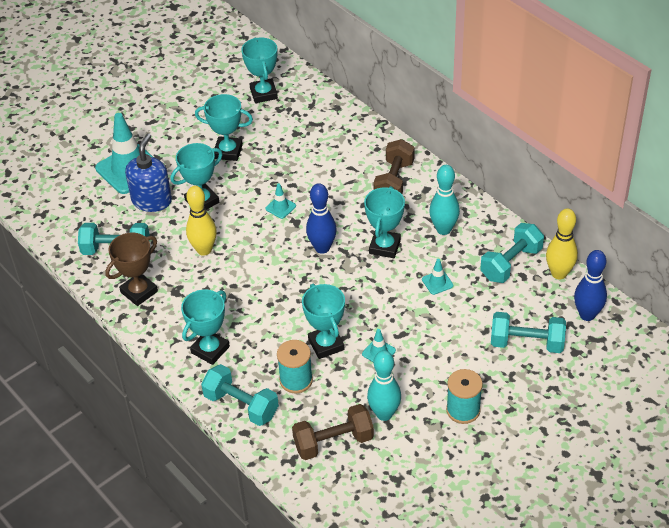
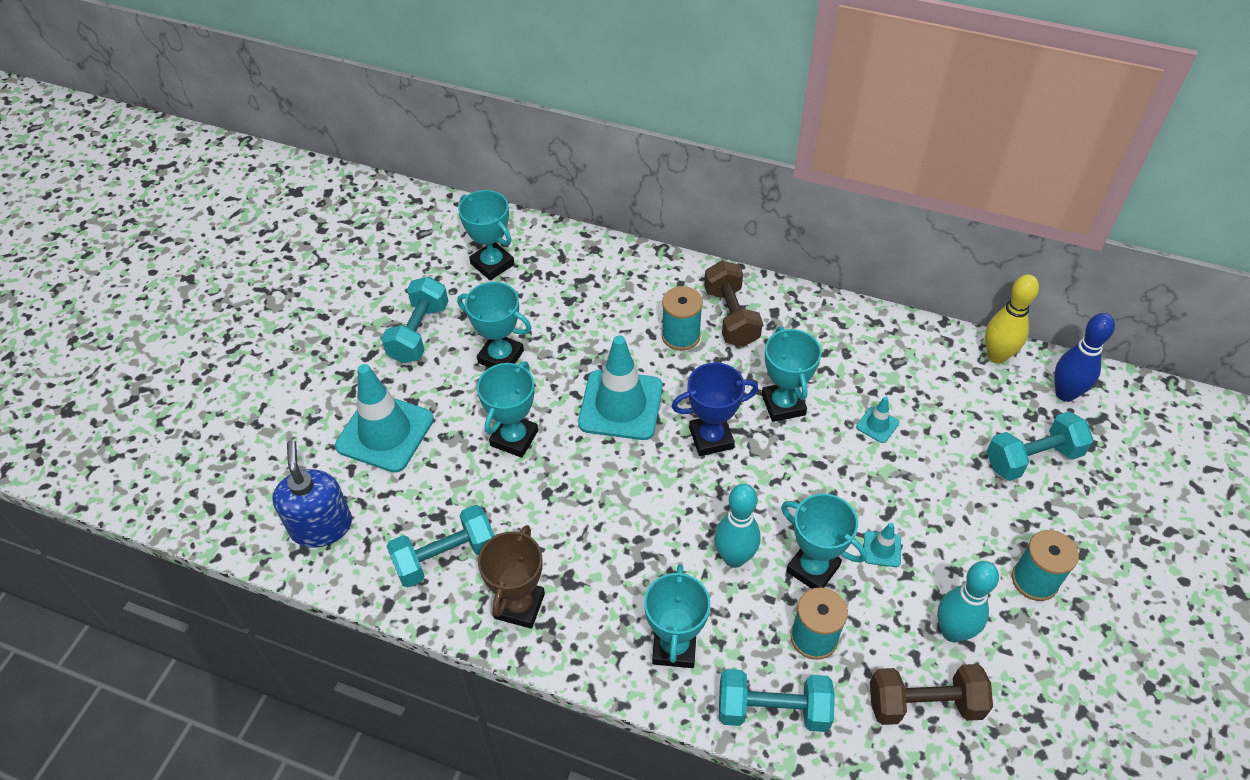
camera: 30 degrees left, 5 degrees up
(152, 200) = (446, 465): blue soap dispenser -> blue soap dispenser (321, 526)
(204, 250) = (565, 505): yellow bowling pin -> none
(228, 151) = (501, 357): turquoise trophy -> turquoise trophy turned 45 degrees clockwise
(280, 207) = (620, 405): turquoise traffic cone -> turquoise traffic cone, size x2.31
(322, 248) = (711, 438): blue bowling pin -> blue trophy
(333, 442) = (924, 704): brown dumbbell -> brown dumbbell turned 45 degrees clockwise
(351, 181) = (680, 336): none -> turquoise spool
(443, 229) = (832, 354): turquoise bowling pin -> turquoise bowling pin (734, 558)
(511, 263) = (937, 365): turquoise dumbbell -> turquoise dumbbell (419, 333)

